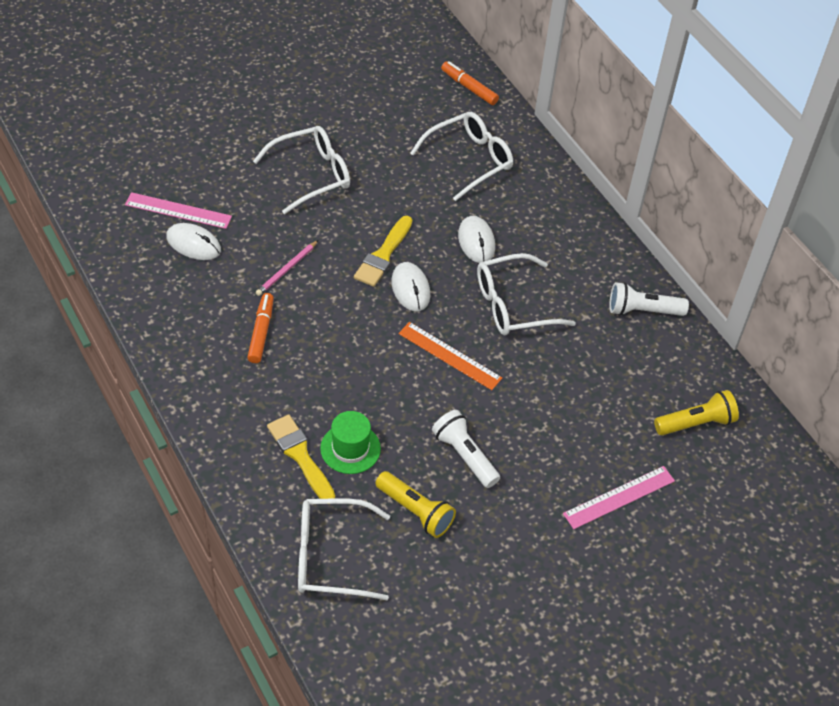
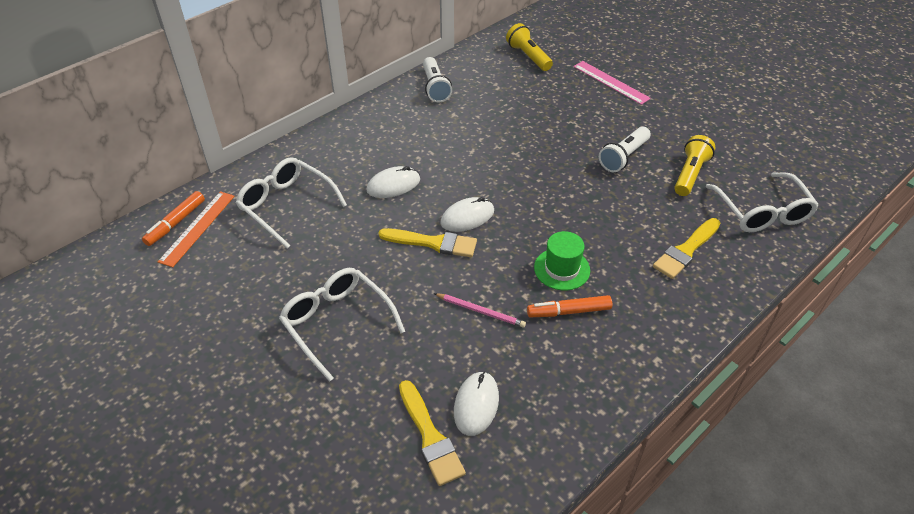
camera: 100 degrees left, 5 degrees down
(178, 211) = (430, 437): pink ruler -> yellow brush
(350, 448) = (658, 221): green hat -> green hat (562, 269)
(449, 355) = (531, 180): orange ruler -> orange ruler (197, 228)
(513, 305) = (459, 153): white glasses -> none

